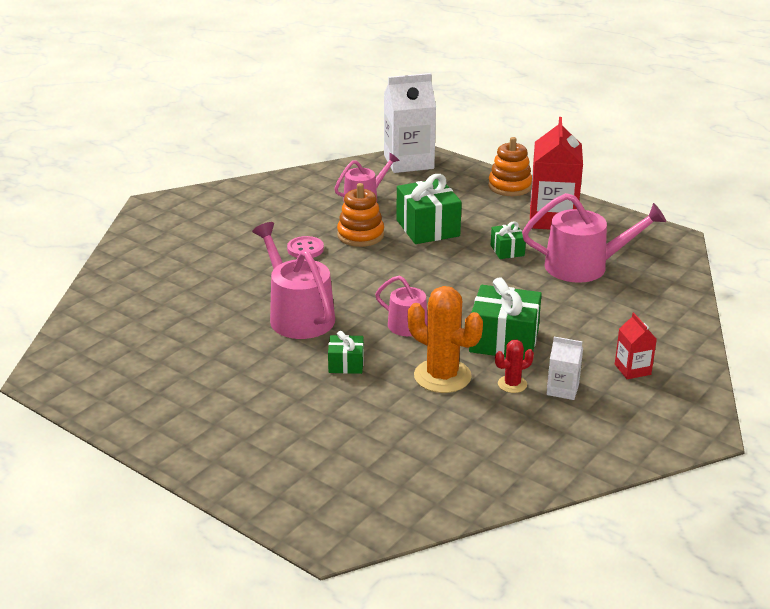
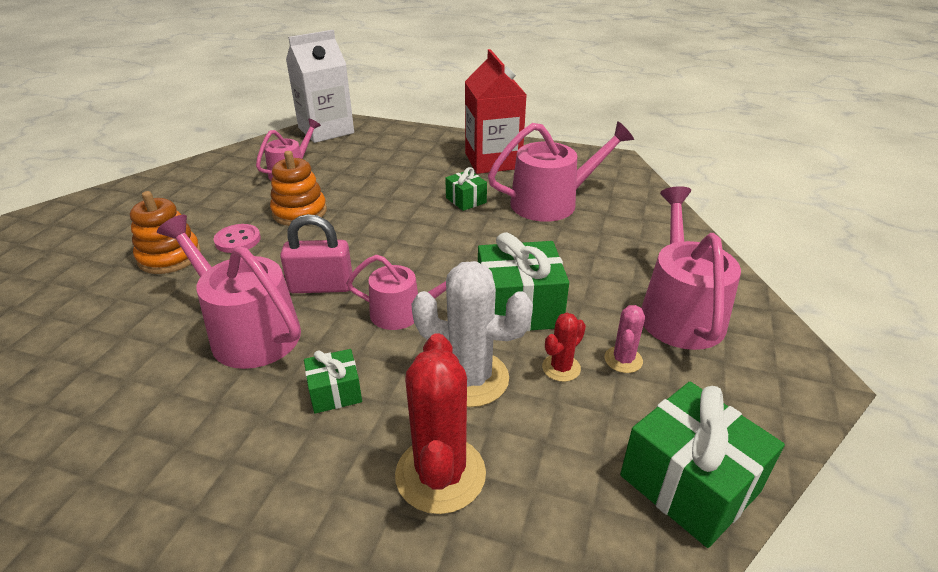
camera: 20 degrees left, 5 degrees up
(359, 296) = (321, 286): none -> pink padlock
(396, 421) = (440, 474): none -> red cactus
(428, 228) = (371, 191): green gift -> green gift (689, 483)
(442, 376) = (470, 378): orange cactus -> white cactus
(510, 186) = (436, 138): orange stacking toy -> orange stacking toy (169, 257)
(562, 389) = (623, 360): white carton -> pink cactus
(632, 369) = (679, 312): red carton -> pink watering can

